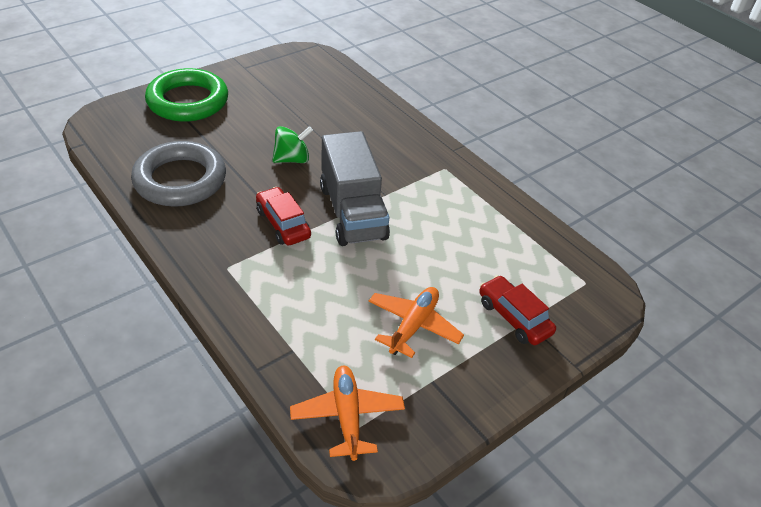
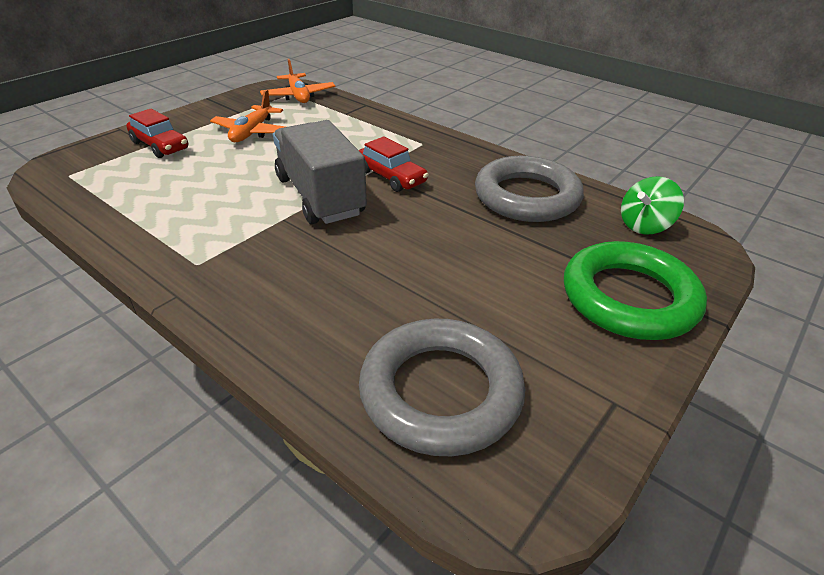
camera: 170 degrees right, 5 degrees down
(292, 159) = (416, 239): green spinning top -> green spinning top (644, 225)
(320, 84) = (440, 391): none -> grey ring

